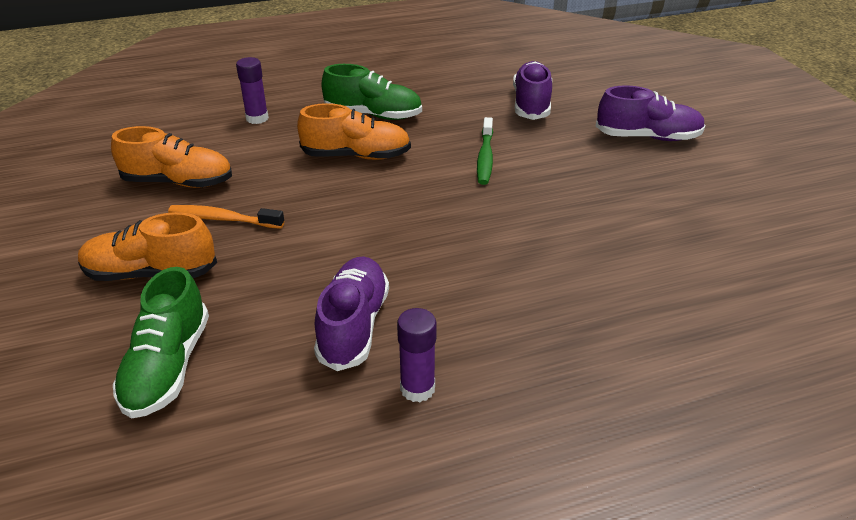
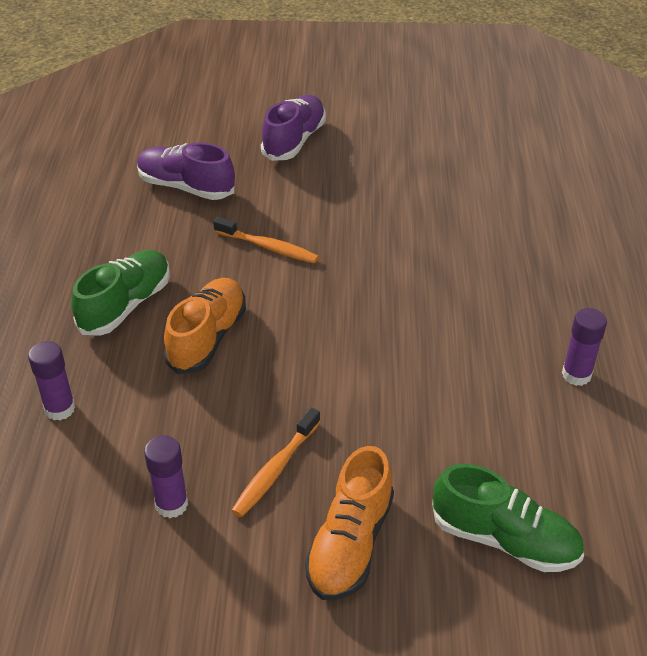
camera: 70 degrees left, 5 degrees up
(178, 182) = (171, 504): orange shoe -> purple glue stick
(353, 326) = (489, 397): purple shoe -> none
(485, 158) = (268, 247): green toothbrush -> orange toothbrush

